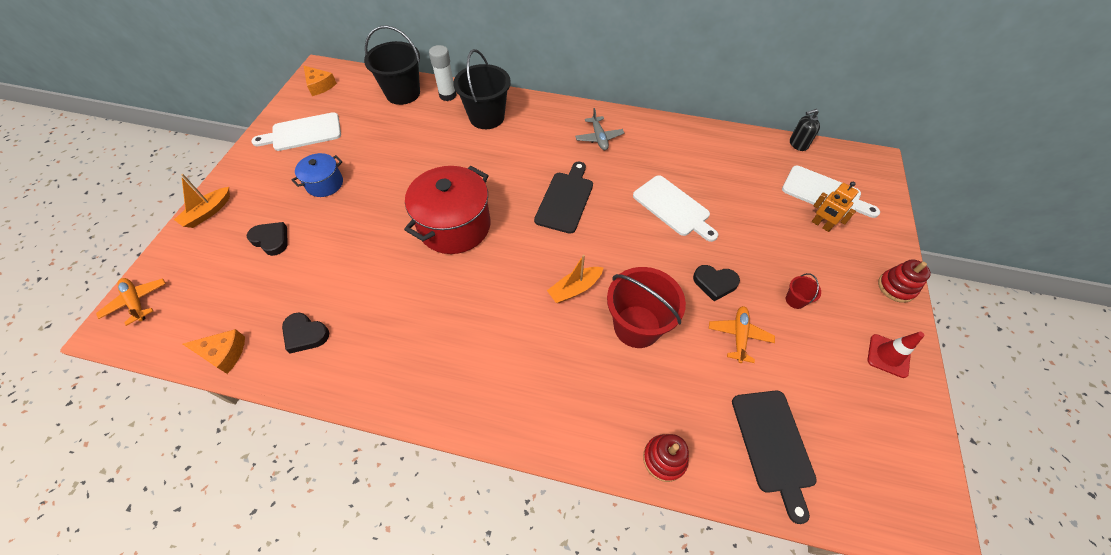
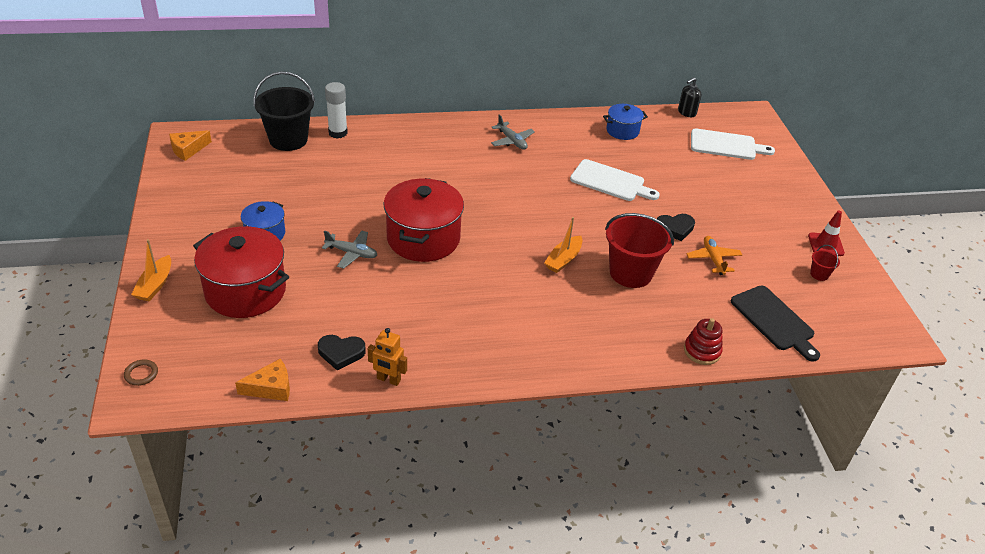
camera: 25 degrees left, 15 degrees down
(136, 302) = (141, 374): orange plane -> brown ring
(271, 240) = (245, 291): black heart -> red pot
(303, 133) = (204, 195): white cutting board -> none
(319, 85) = (188, 149): orange cheese -> orange cheese turned 120 degrees clockwise
(382, 224) = (352, 253): none -> grey plane
(486, 117) = (392, 144): black bucket -> none
(565, 199) = (512, 196): black cutting board -> none
(717, 151) = (622, 131): none -> blue pot
(795, 300) = (742, 225): red bucket -> red bucket (819, 274)
(821, 225) = (735, 169): orange robot -> orange robot (388, 380)
(896, 287) = (810, 199): red stacking toy -> none

